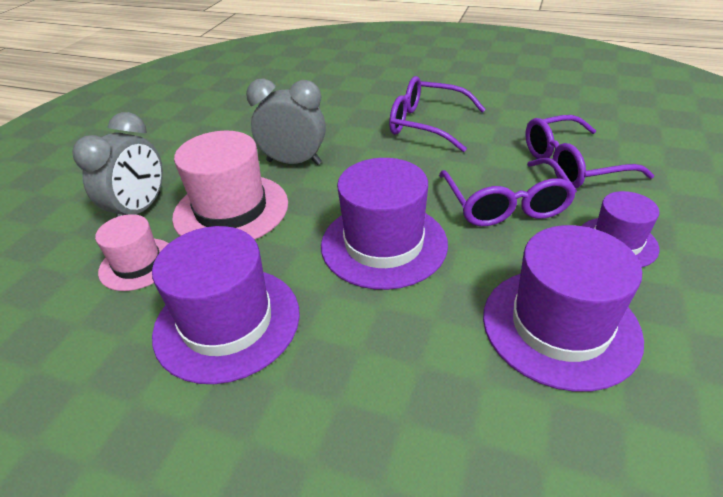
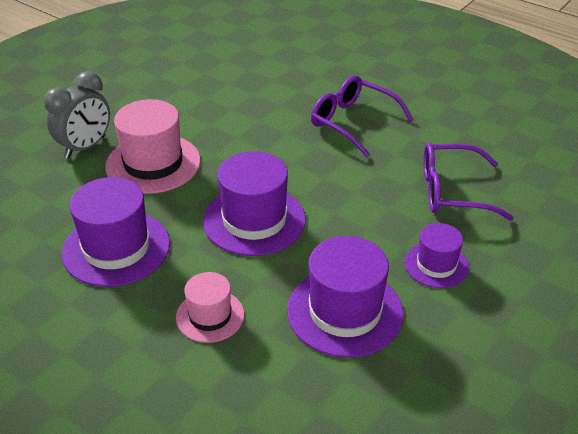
camera: 15 degrees right, 0 degrees up
(137, 264) = (70, 190): pink hat -> pink hat (210, 316)
(294, 162) = (220, 133): grey clock -> none
(504, 203) = (370, 211): purple glasses -> none

